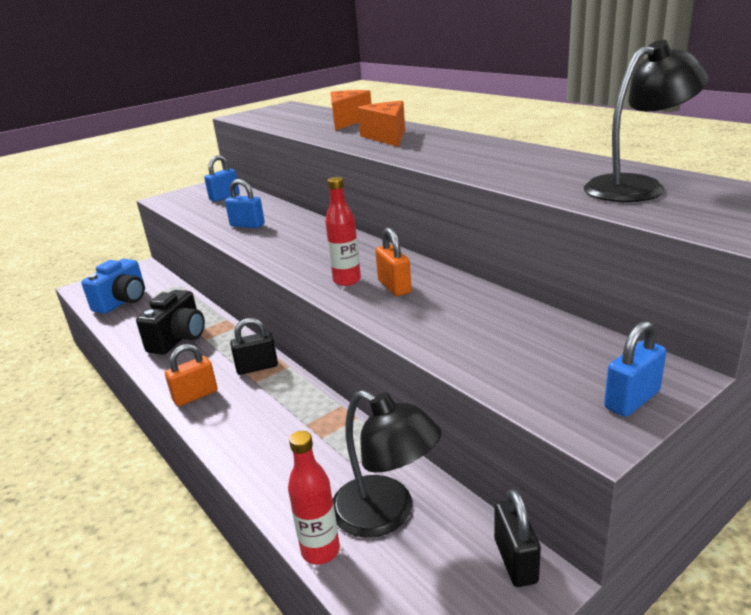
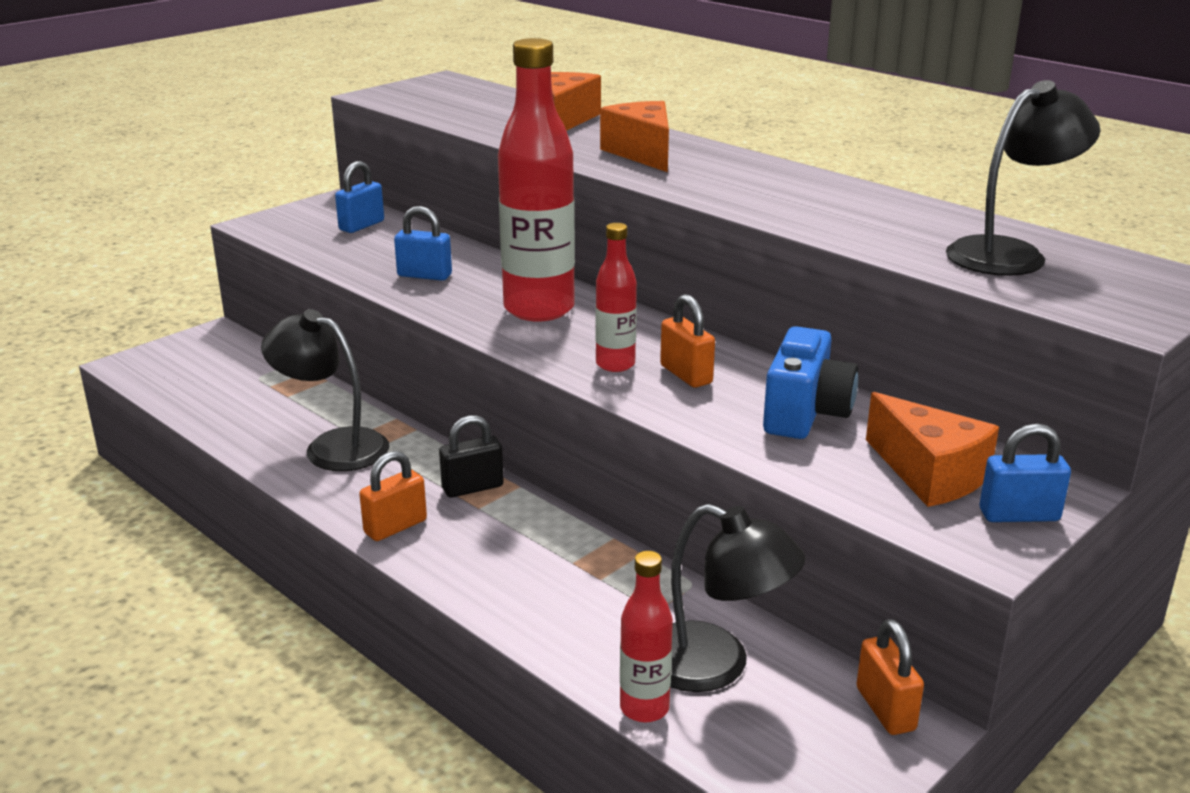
camera: 10 degrees left, 0 degrees up
(123, 301) = (211, 388): blue camera -> blue camera (805, 414)
(179, 339) = (332, 446): black camera -> black lamp
(311, 244) = (539, 309): none -> red bottle
(515, 560) = (885, 709): black padlock -> orange padlock
(561, 363) = (929, 474): none -> orange cheese
(632, 400) = (1019, 515): blue padlock -> blue padlock turned 45 degrees clockwise

